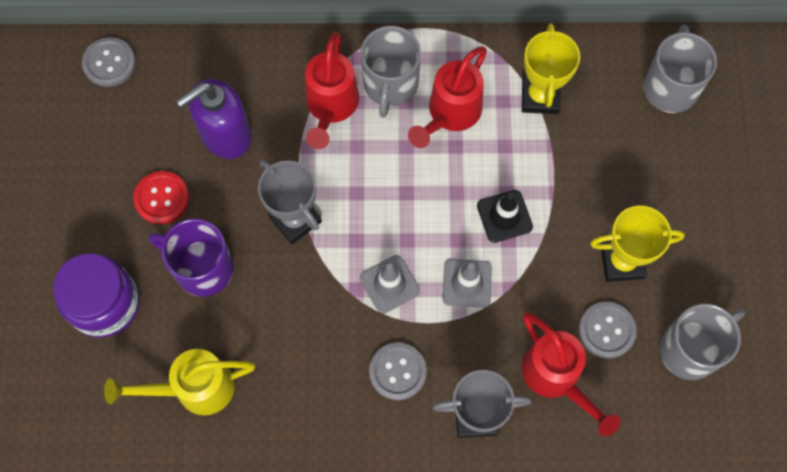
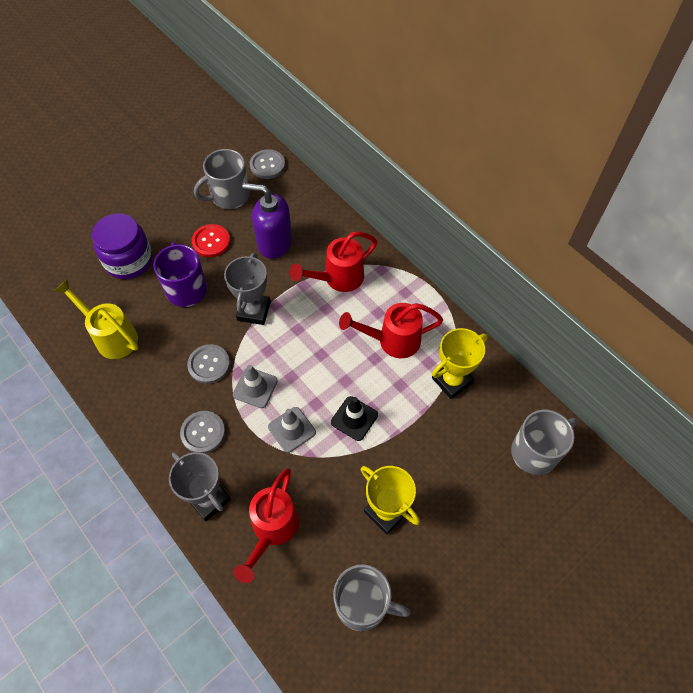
camera: 50 degrees right, 10 degrees down
(390, 84) = (381, 297): grey mug -> grey mug (229, 196)
(606, 330) = (330, 537): grey button -> grey button (209, 364)

